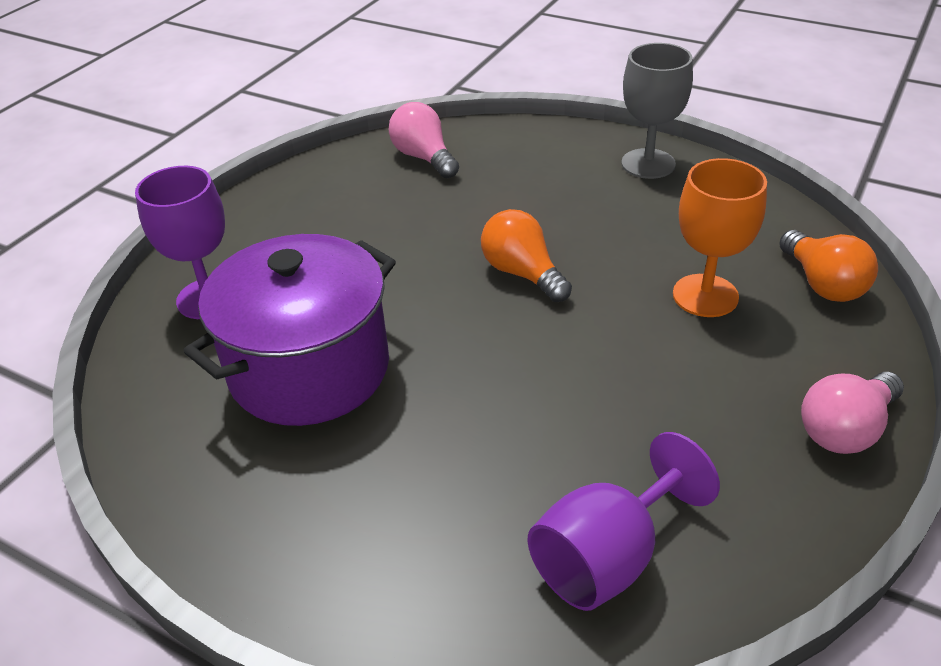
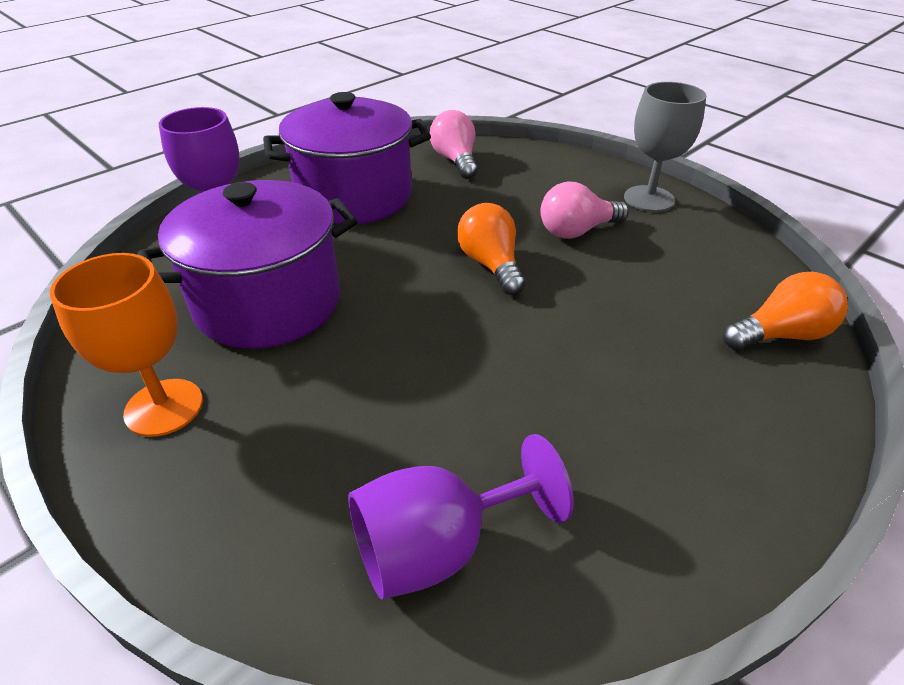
camera: 15 degrees right, 0 degrees up
(333, 225) = (354, 196): none -> purple pot
(705, 296) = (653, 320): orange goblet -> orange goblet (164, 407)
(822, 284) = (780, 335): orange light bulb -> orange light bulb turned 105 degrees counterclockwise
(845, 429) = (751, 484): pink light bulb -> pink light bulb (577, 231)

